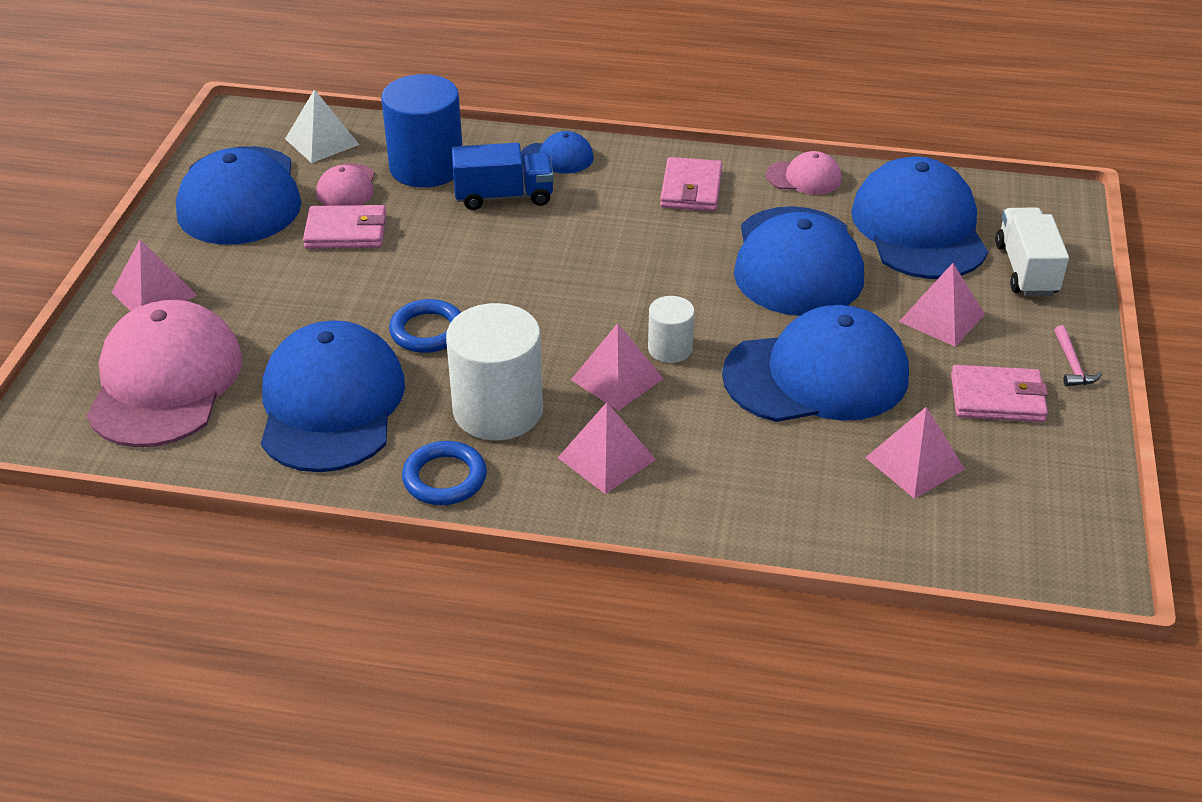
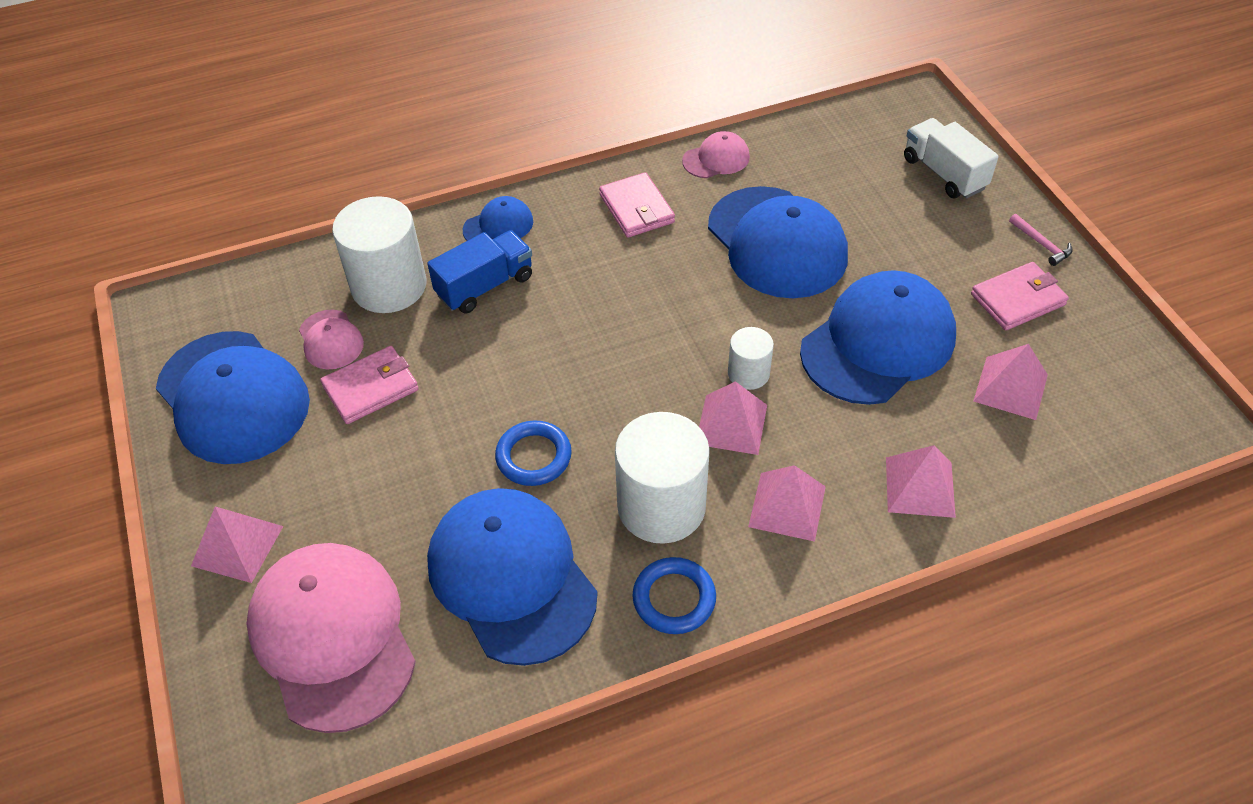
camera: 30 degrees left, 10 degrees up
(322, 141) = (265, 301): white pyramid -> none
(426, 167) = (389, 286): blue cylinder -> white cylinder
(919, 228) = (839, 169): blue cap -> none
(942, 318) = (922, 245): pink pyramid -> pink pyramid (920, 486)

